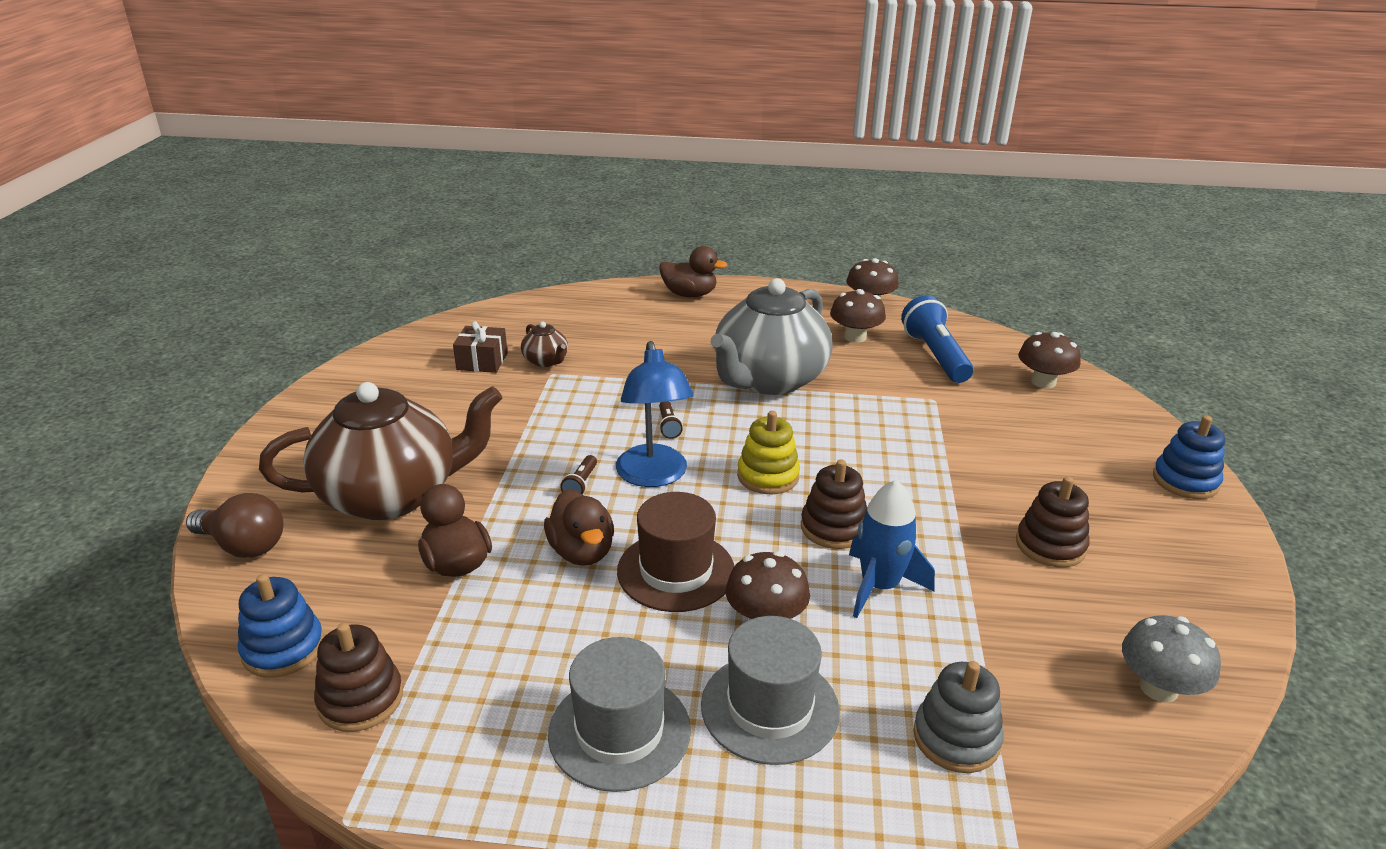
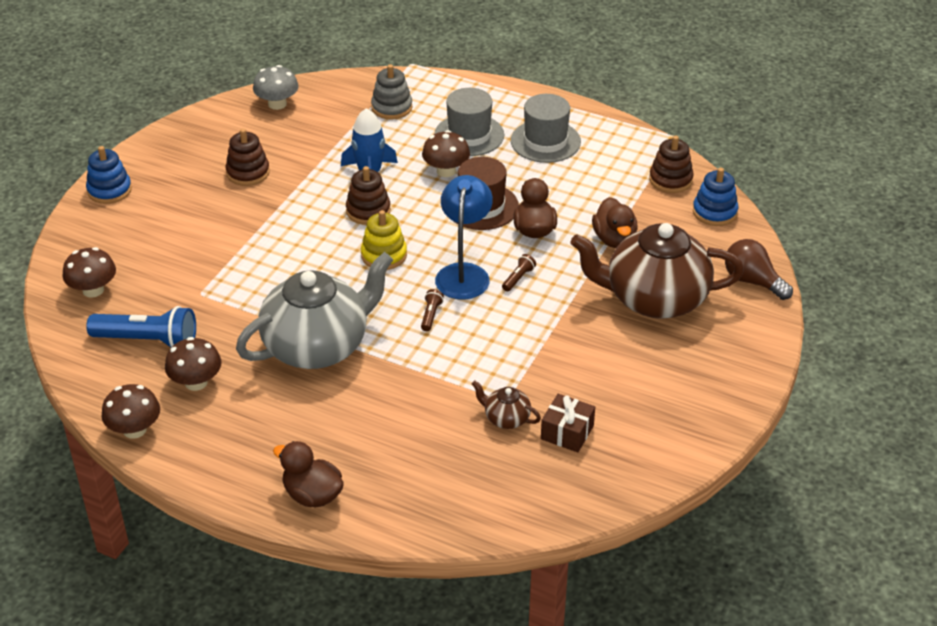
camera: 160 degrees left, 10 degrees up
(546, 361) = (506, 418): brown teapot -> brown teapot turned 45 degrees counterclockwise
(935, 355) = (148, 340): blue flashlight -> blue flashlight turned 90 degrees counterclockwise

